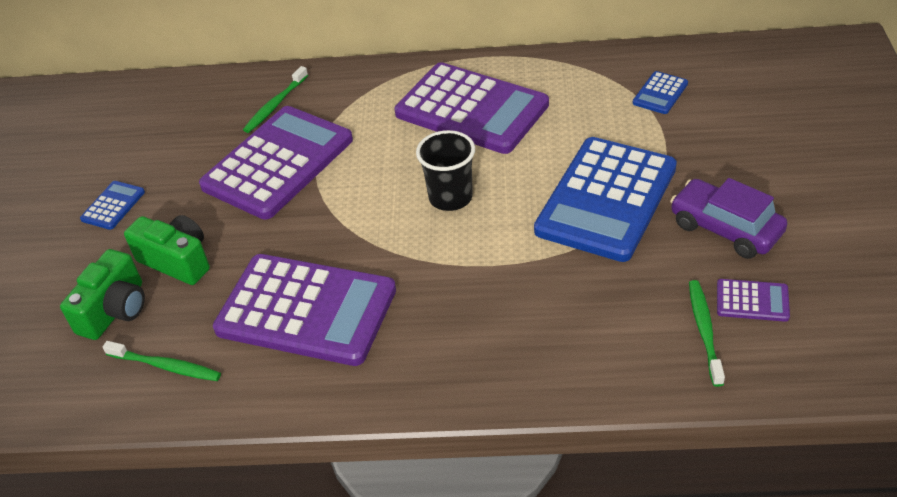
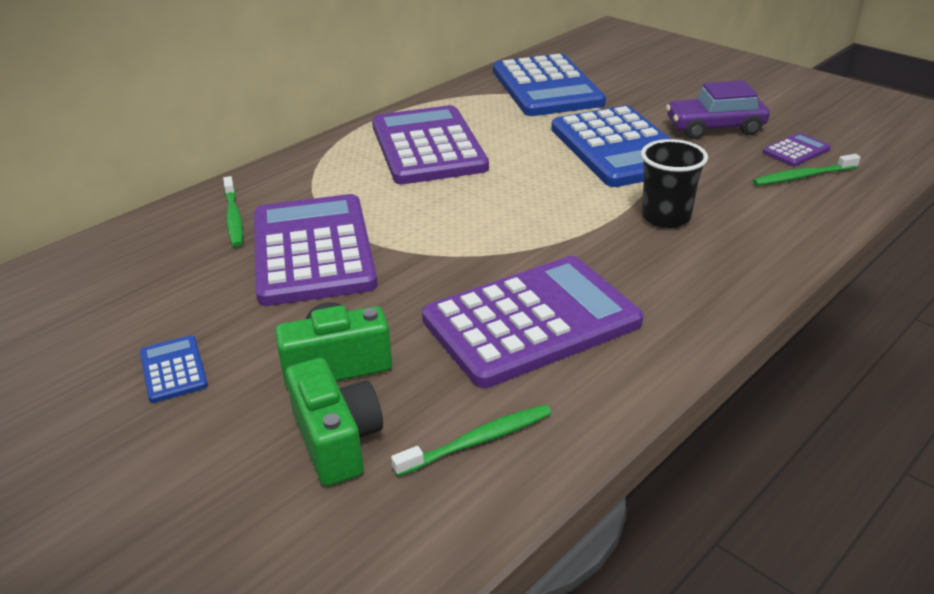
camera: 50 degrees left, 10 degrees down
(450, 197) = (510, 198): black cup -> black cup (665, 217)
(472, 109) = (427, 147): purple calculator -> purple calculator turned 90 degrees counterclockwise
(660, 93) = (547, 87): blue calculator -> blue calculator, size x2.40
(704, 331) = (802, 176): green toothbrush -> green toothbrush turned 60 degrees counterclockwise

